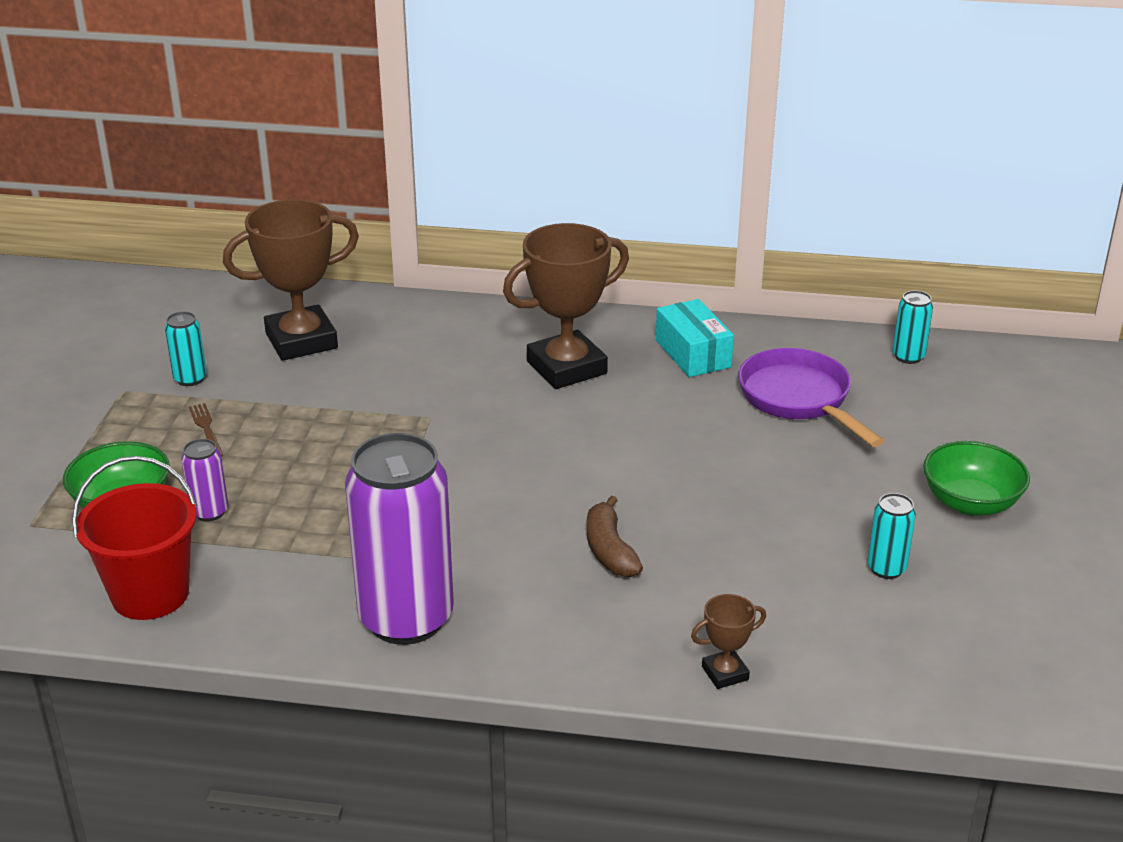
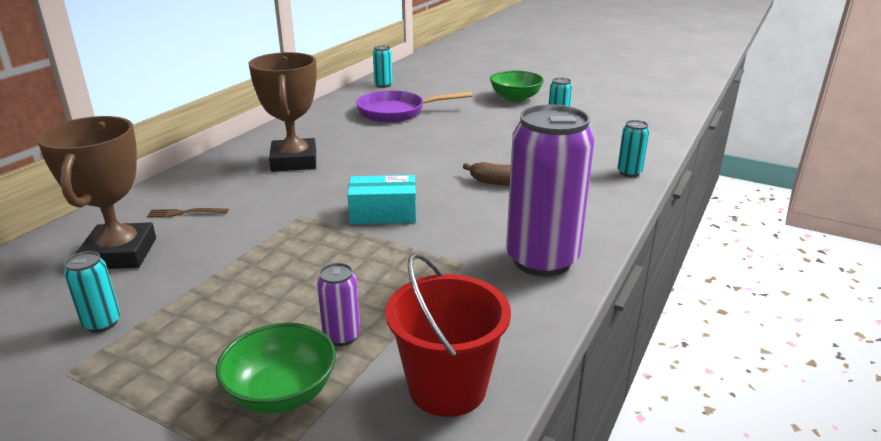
camera: 70 degrees left, 5 degrees down
(206, 428) = (202, 323): brown fork -> brown fork (184, 213)
(692, 353) = (322, 126): turquoise box -> turquoise box (383, 213)
(725, 673) = (629, 172): brown trophy -> turquoise can

